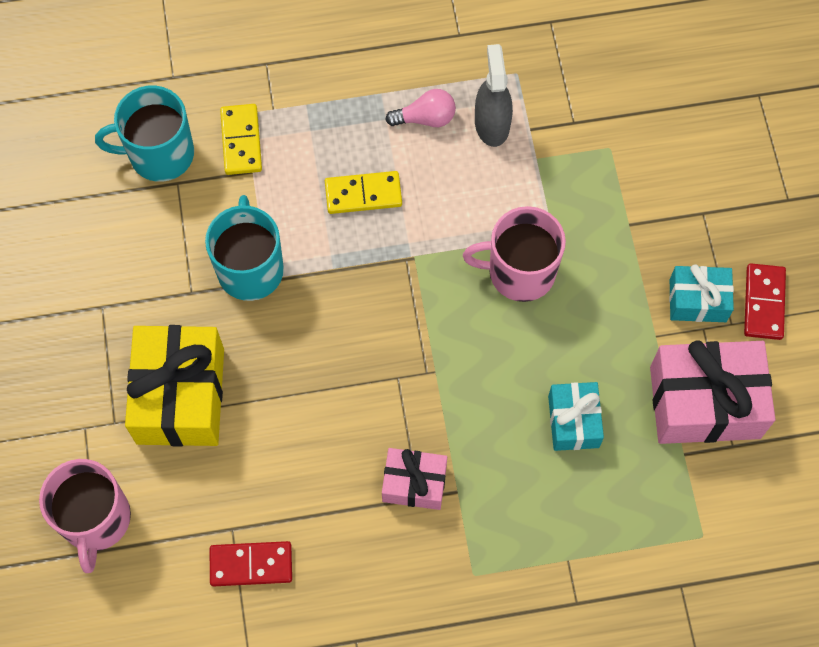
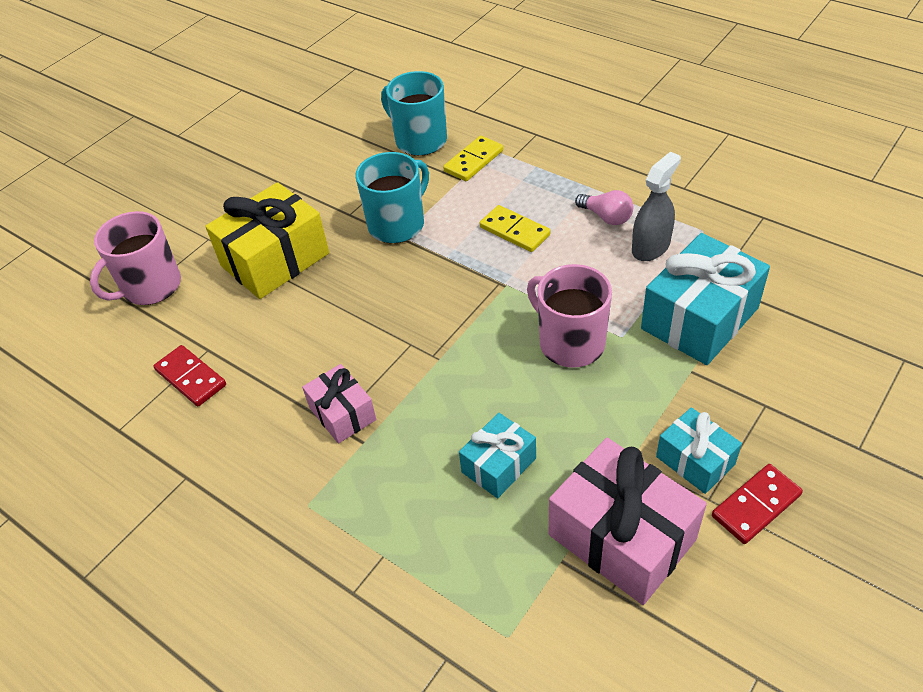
camera: 50 degrees right, 20 degrees down
(592, 169) = (699, 318): none -> turquoise gift

